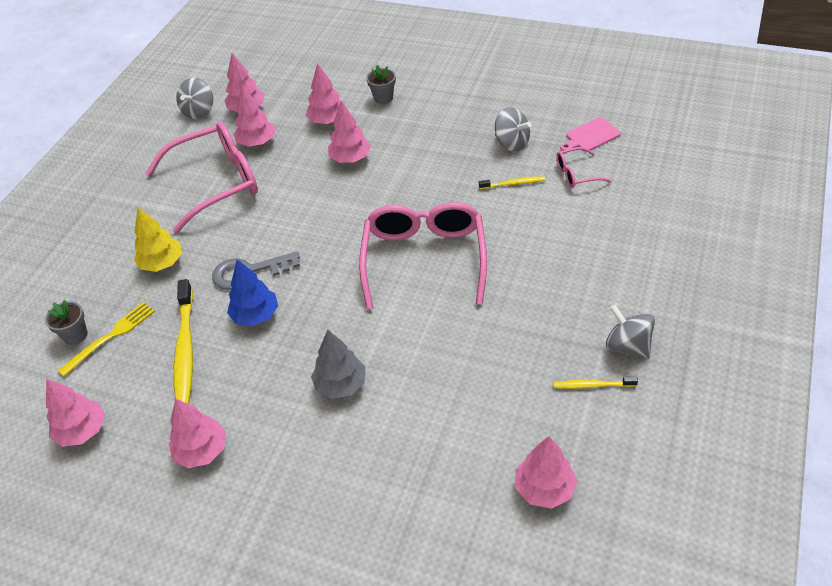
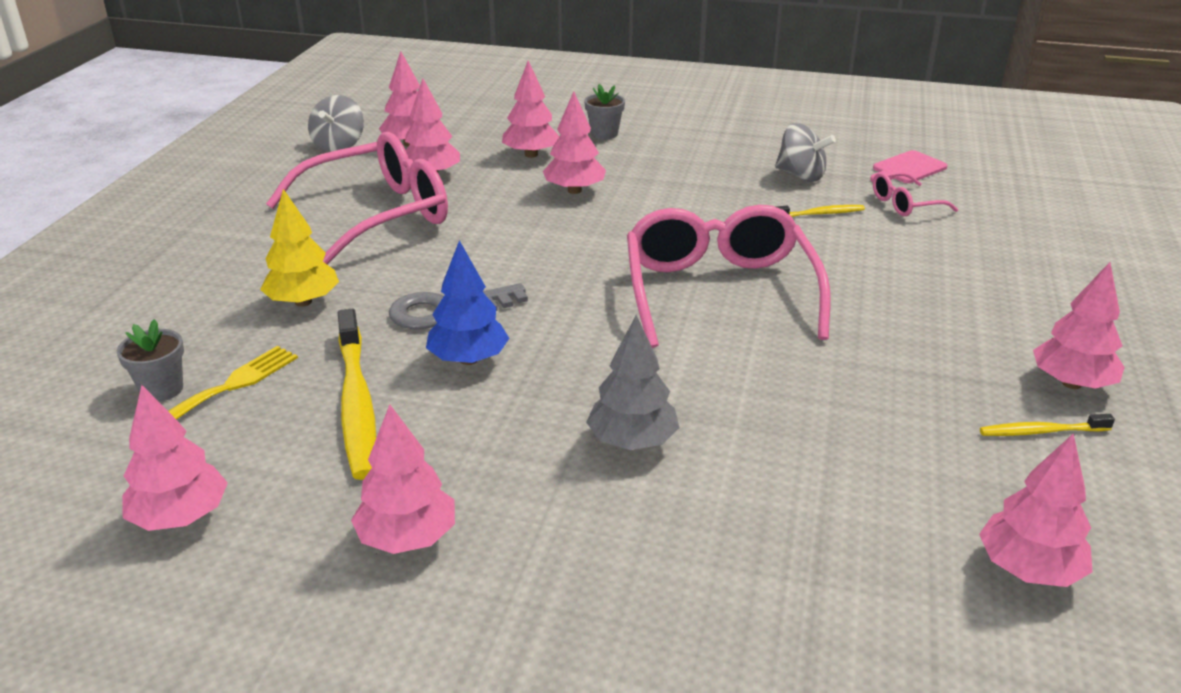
camera: 10 degrees left, 15 degrees down
(628, 346) = (1071, 383): grey spinning top -> pink tree

